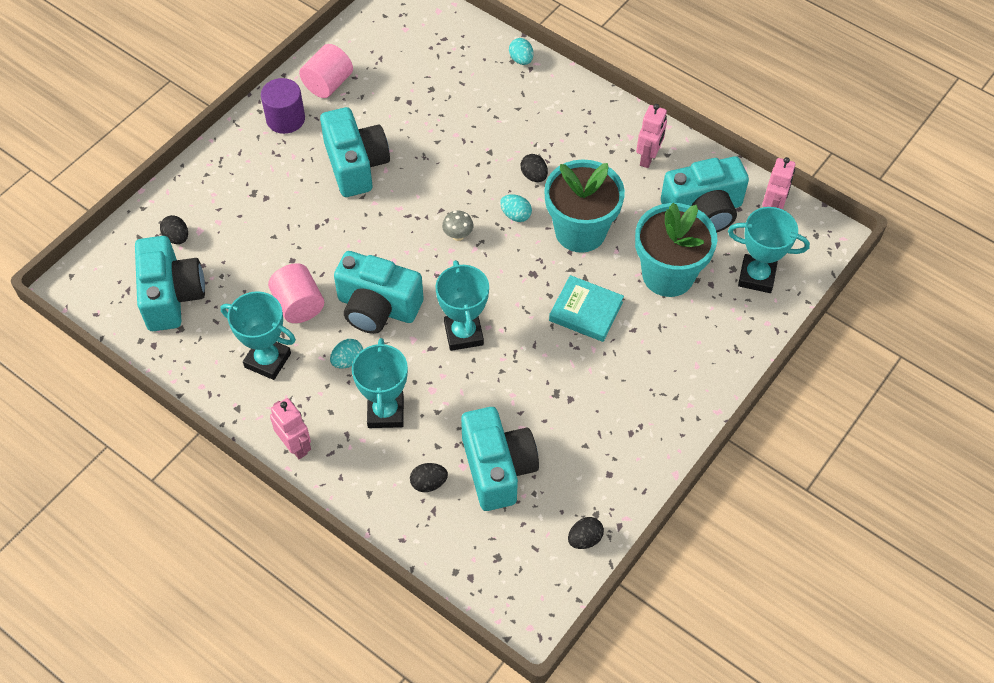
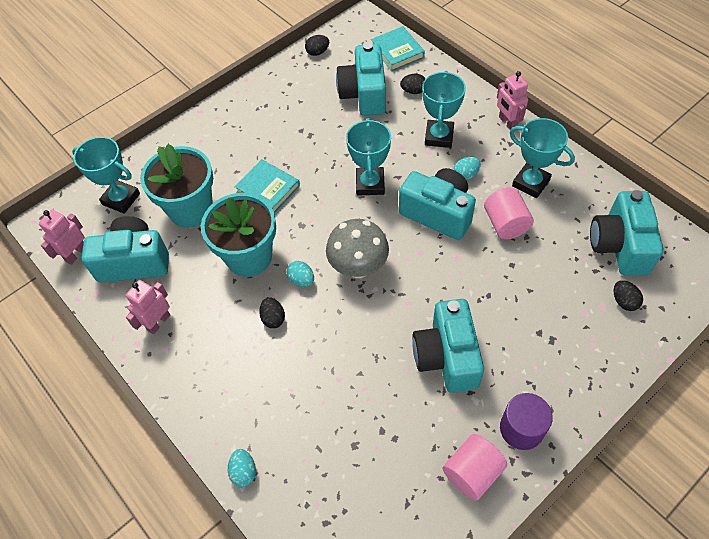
camera: 165 degrees left, 0 degrees up
(458, 235) = (358, 267): grey mushroom -> grey mushroom, size x2.14
(463, 556) = (397, 52): none -> turquoise book

